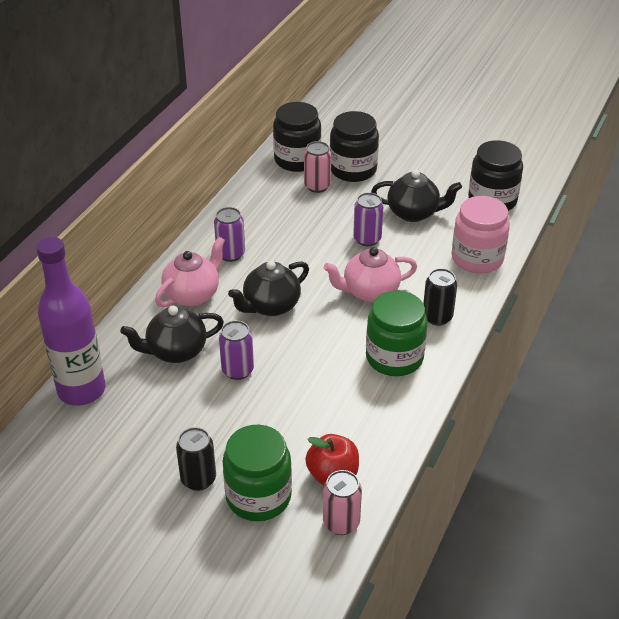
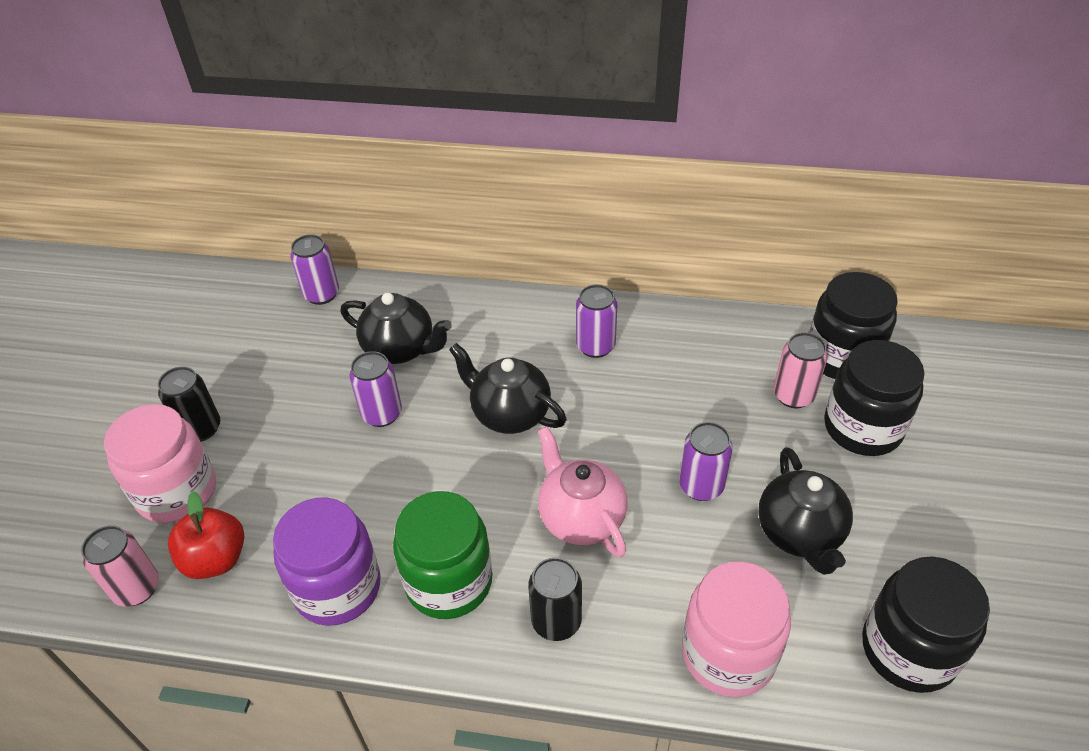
camera: 75 degrees right, 5 degrees up
(81, 390) = (321, 294): purple bottle -> purple can
(176, 351) = (400, 349): black teapot -> black teapot turned 150 degrees clockwise
(192, 294) = (504, 334): pink teapot -> none
(258, 496) = (177, 491): green jar -> pink jar
(380, 411) = (337, 587): none -> purple jar

